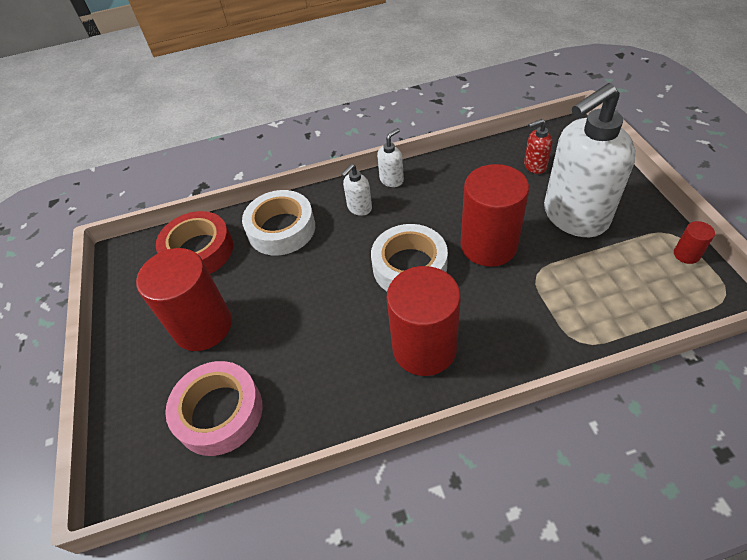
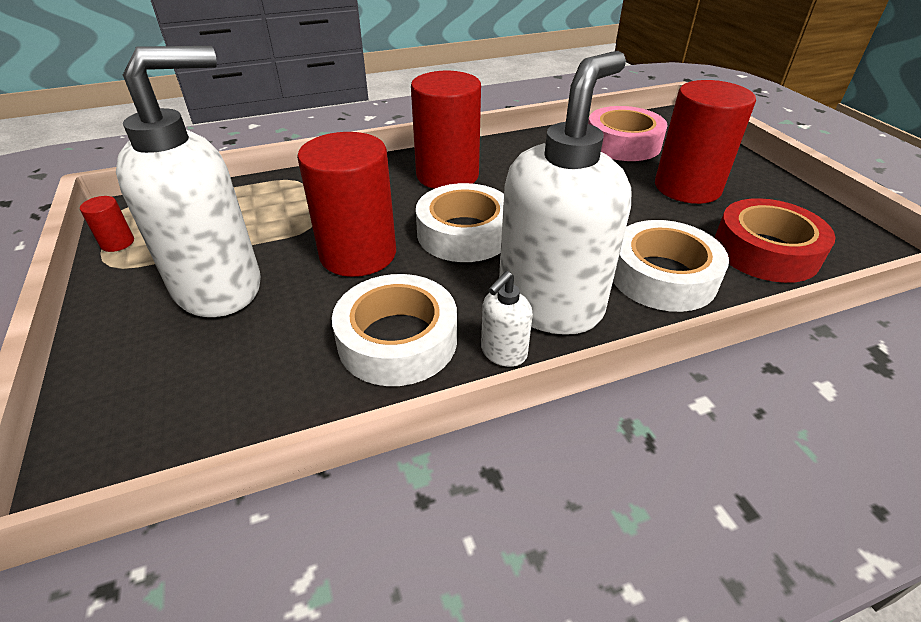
camera: 170 degrees right, 10 degrees down
(359, 208) = (550, 304): white soap dispenser -> white soap dispenser, size x2.43
(449, 185) = (397, 340): none -> white tape
(534, 166) = (228, 374): red soap dispenser -> none

